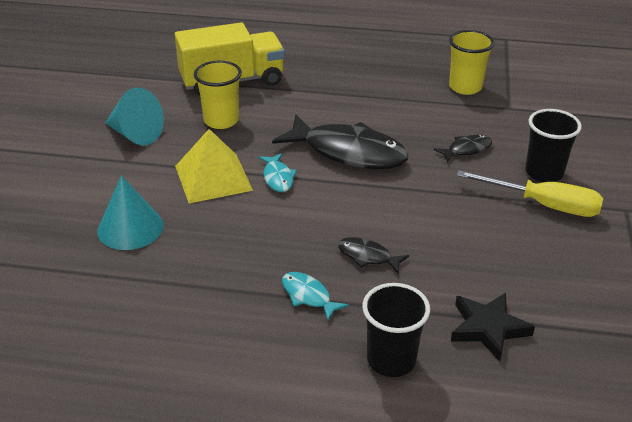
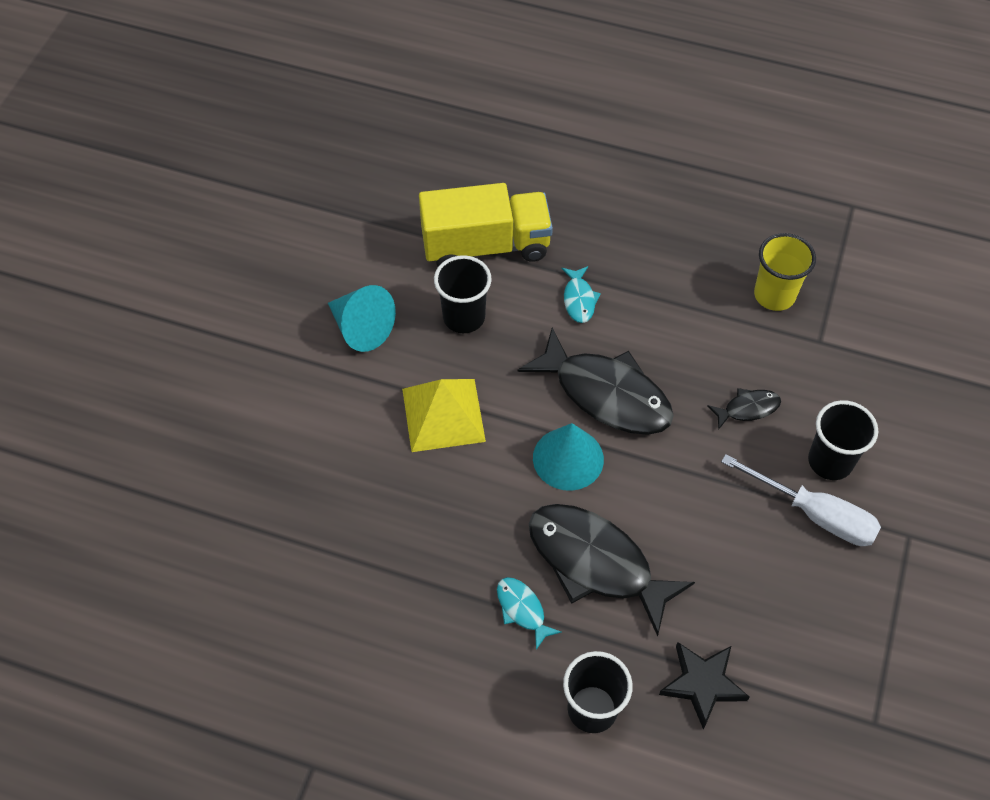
camera: 10 degrees right, 20 degrees up
(130, 228) = (345, 481): turquoise cone -> turquoise cone (568, 458)
(221, 120) = (464, 317): yellow cup -> black cup
(278, 178) = (517, 425): turquoise fish -> turquoise fish (579, 299)
(367, 256) = (596, 563): black fish -> black fish, size x2.20
(543, 205) = (814, 514): yellow screwdriver -> white screwdriver

